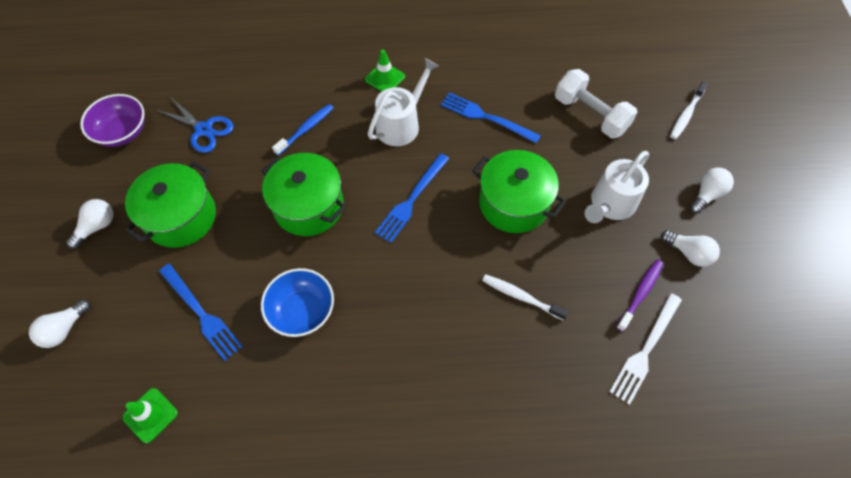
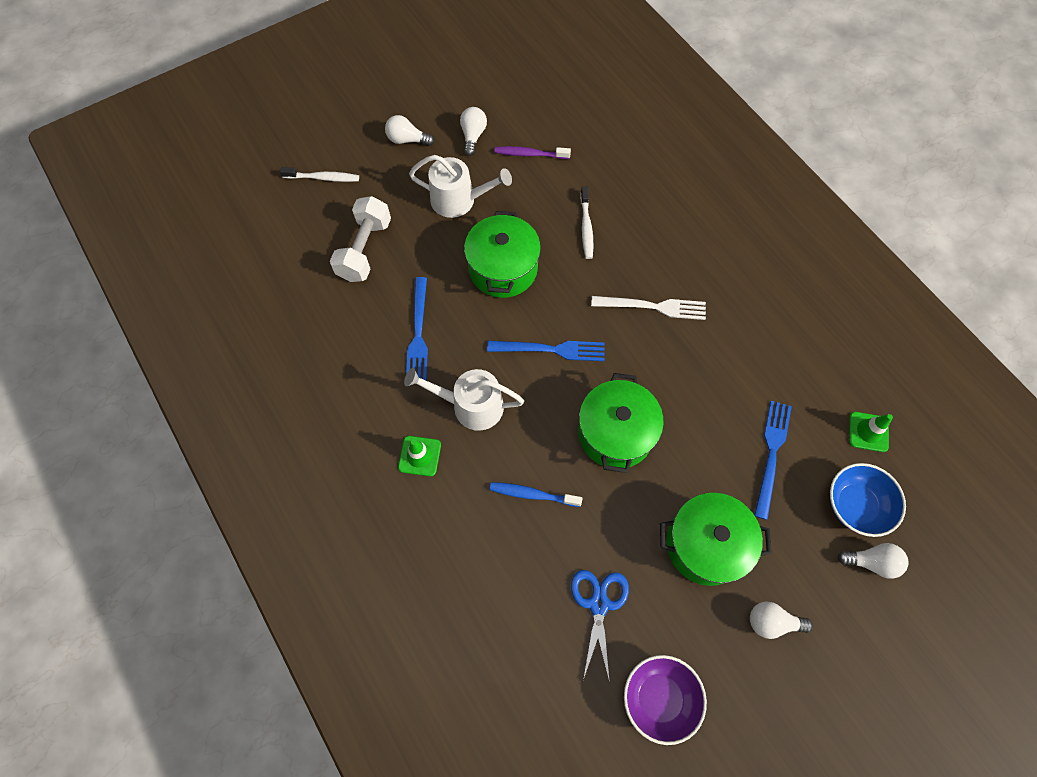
camera: 120 degrees left, 5 degrees up
(302, 311) = (710, 375): blue bowl -> blue bowl (855, 505)
(645, 350) = (574, 137): white fork -> white fork (653, 307)

